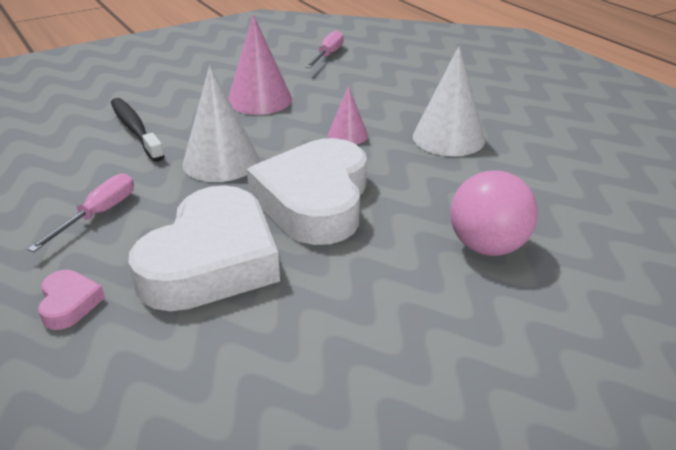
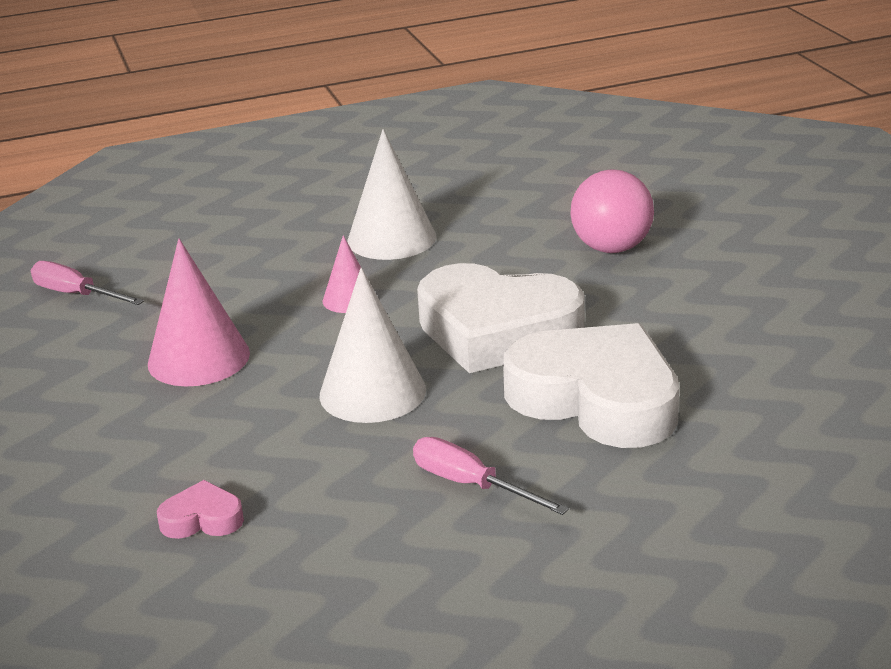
camera: 75 degrees left, 5 degrees down
(69, 303) = (653, 491): pink heart -> pink heart (202, 519)
(135, 129) = (232, 468): black toothbrush -> none

